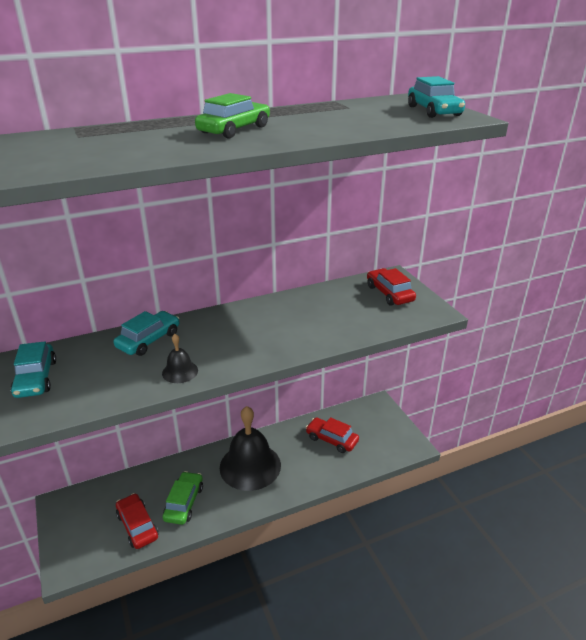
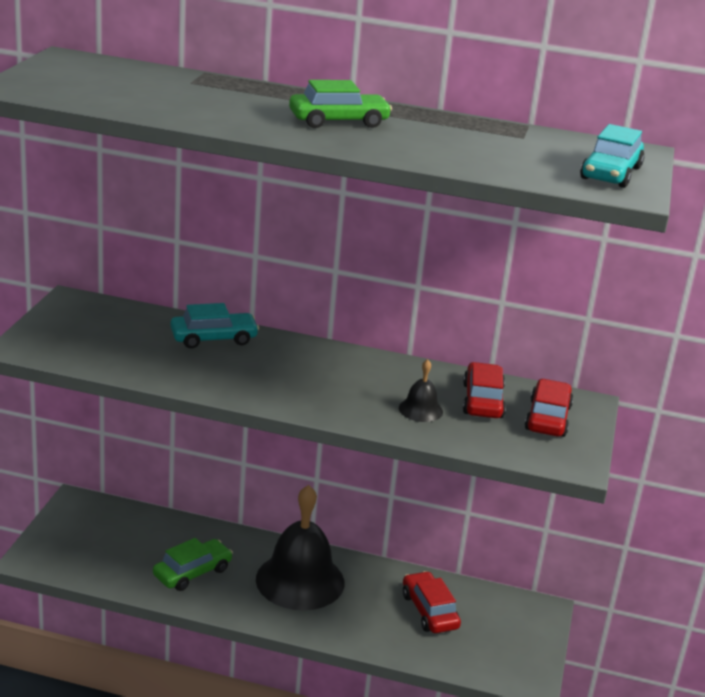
camera: 35 degrees right, 5 degrees down
(36, 378) = (79, 323): turquoise car -> none
(137, 526) = (127, 565): red car -> red car (482, 401)
(180, 371) = (206, 379): black bell -> black bell (420, 410)

